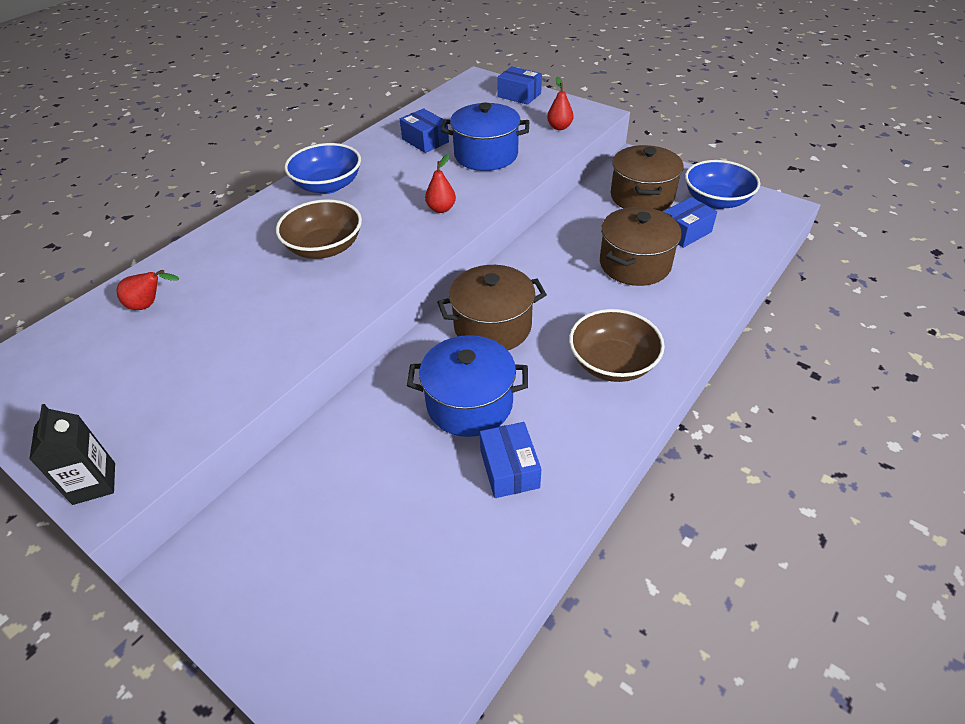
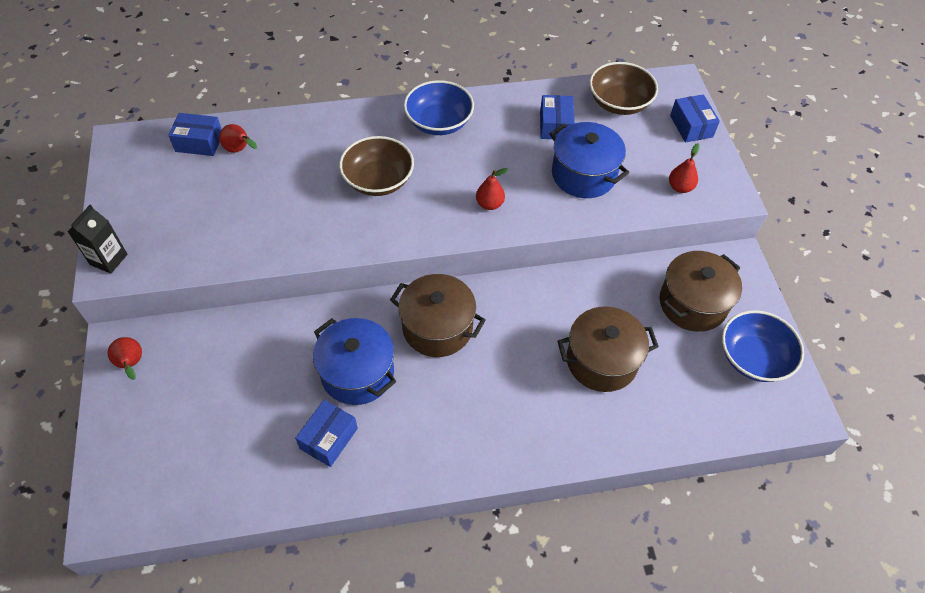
camera: 40 degrees right, 10 degrees up
(222, 575) = (131, 364): none -> red pear
(612, 363) = (480, 425): brown bowl -> brown bowl (619, 103)
(684, 232) = (682, 365): blue box -> blue box (199, 142)

